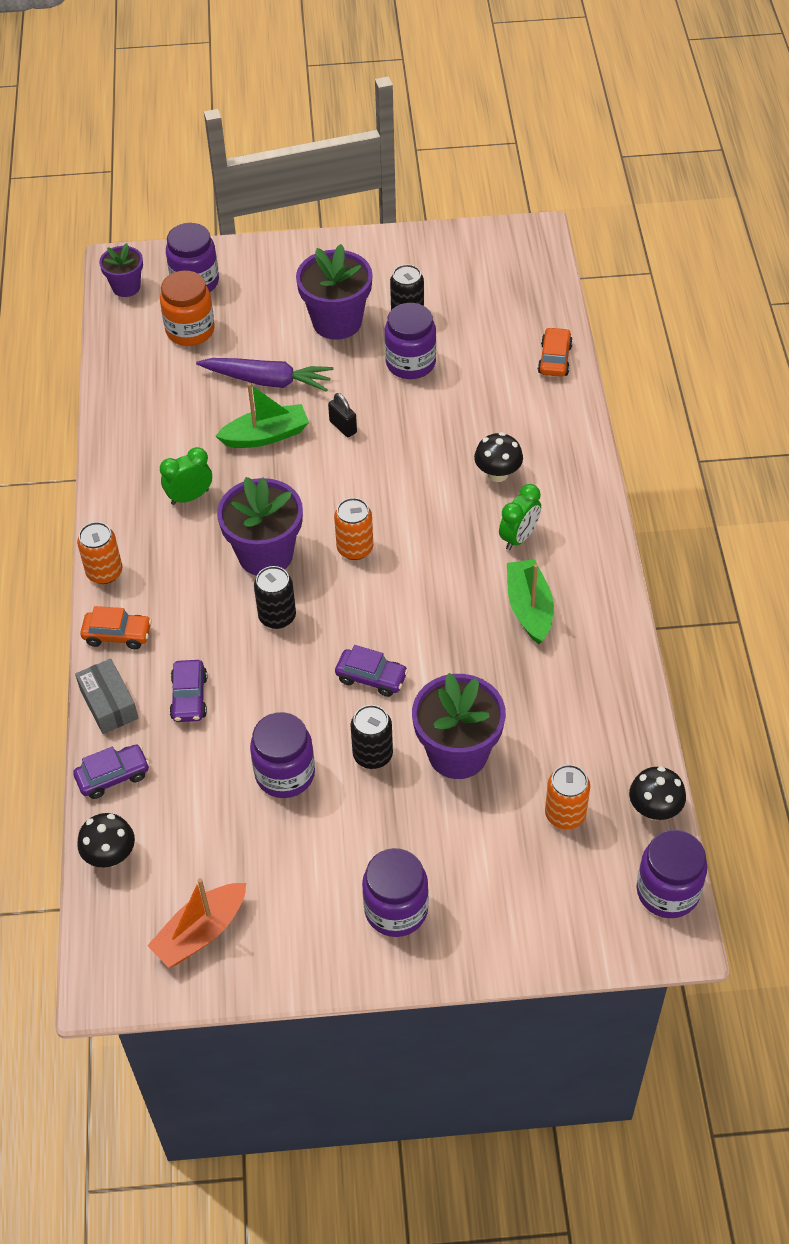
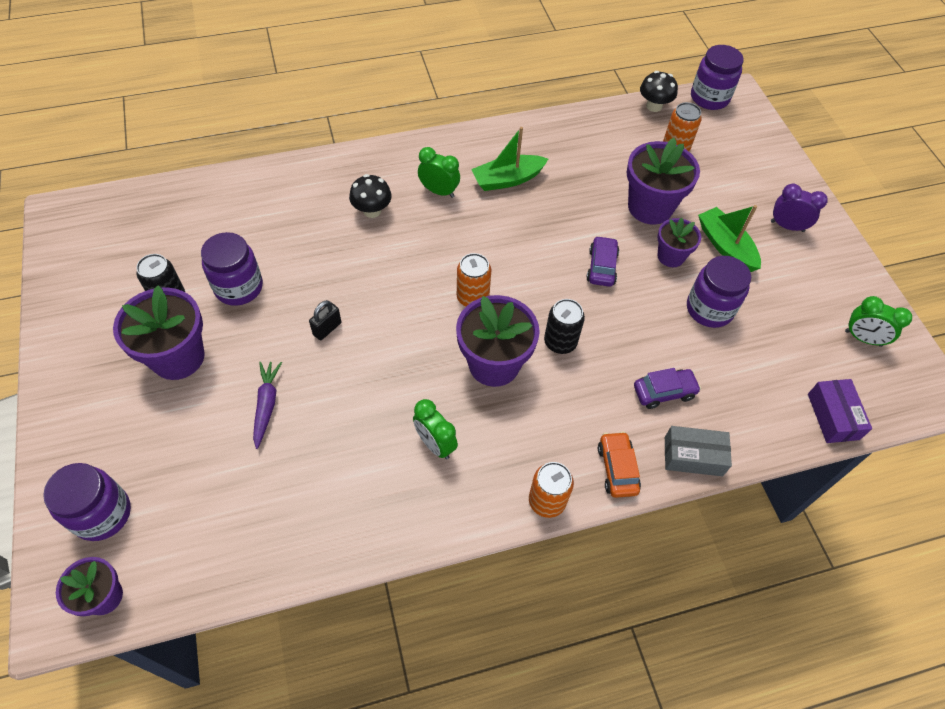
camera: 105 degrees left, 5 degrees up
(109, 704) = (693, 456): grey box -> grey box turned 45 degrees clockwise
(110, 855) = (833, 416): black mushroom -> purple box
(113, 776) = (762, 433): purple car -> none
(190, 330) = (187, 500): orange jar -> none
(201, 932) = (862, 338): orange boat -> green clock
(266, 435) = (344, 392): green boat -> green boat (725, 246)
(267, 381) = (266, 405): purple carrot -> purple carrot, size x0.66
(373, 755) = (671, 256): black can -> purple flower pot
(396, 910) = (787, 226): purple jar -> purple clock
(554, 359) = (232, 185): orange car -> none

